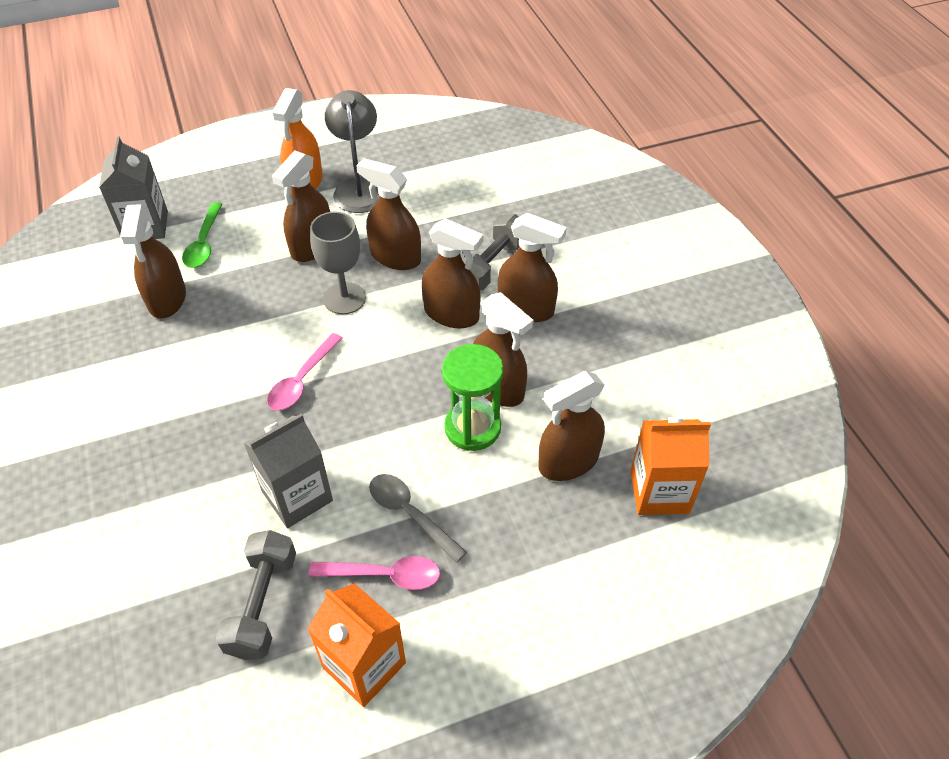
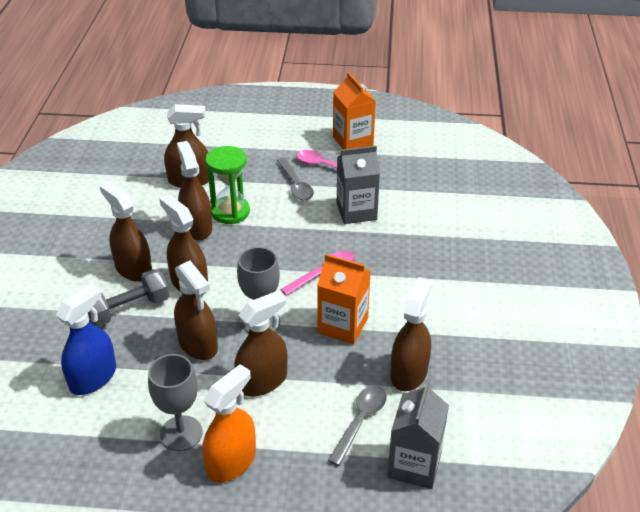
camera: 155 degrees left, 10 degrees down
(204, 243) = (360, 421): green spoon -> grey spoon
(262, 604) = (394, 174): grey dumbbell -> none
(359, 187) = (181, 433): grey lamp -> grey goblet
(469, 201) = (93, 378): none -> blue spray bottle
(659, 491) = (154, 155): orange carton -> orange carton (343, 325)

